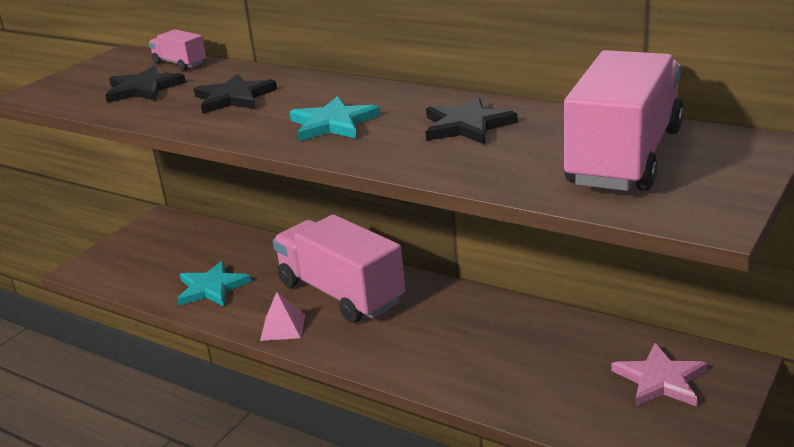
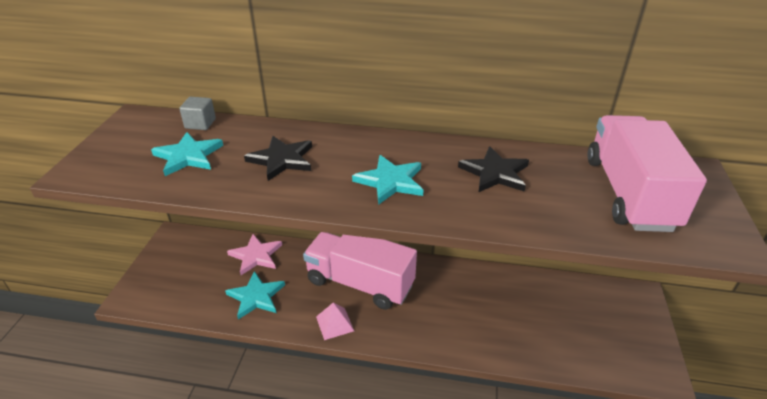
camera: 25 degrees left, 10 degrees up
(143, 89) = (188, 156): black star -> turquoise star
(180, 64) = (200, 124): pink truck -> grey cube
(660, 380) = (607, 315): pink star -> pink star (256, 256)

